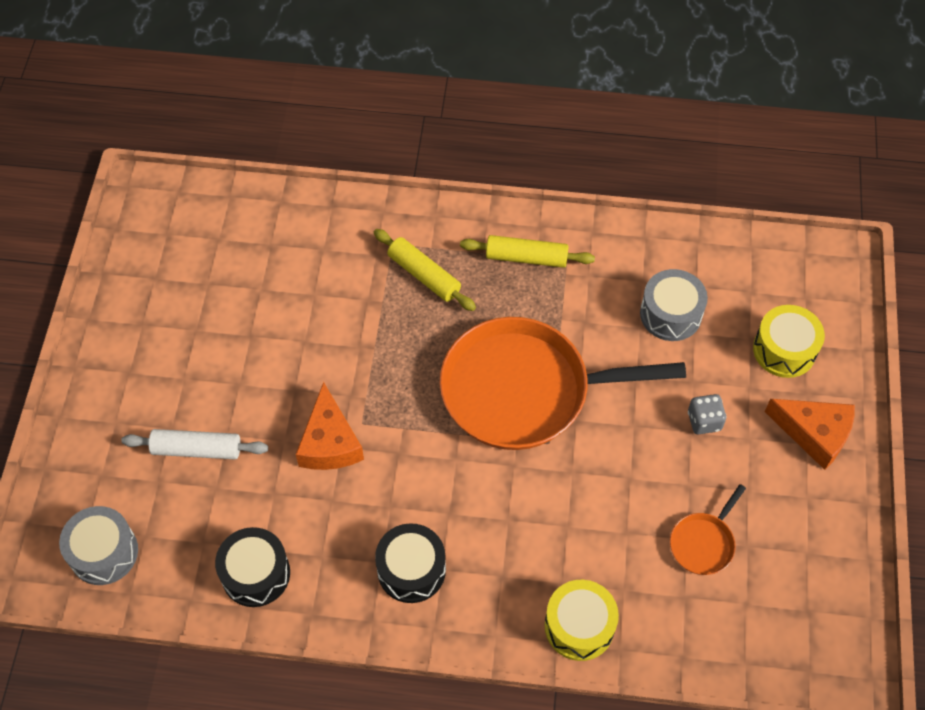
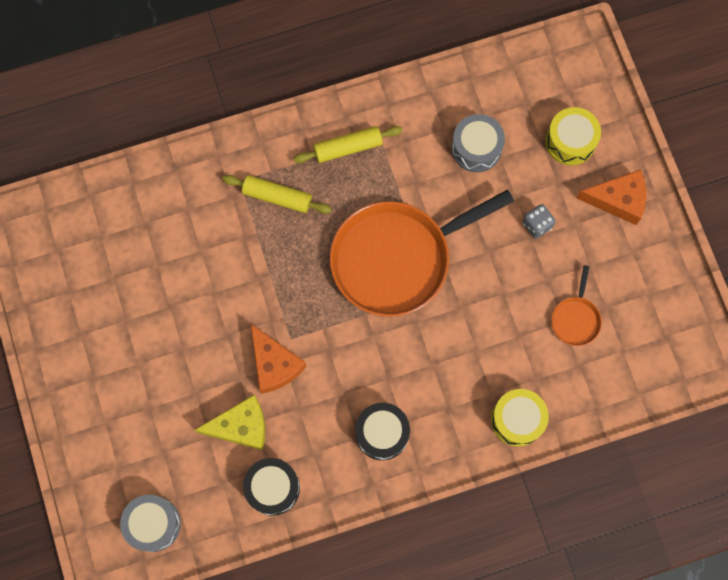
camera: 25 degrees left, 15 degrees up
(197, 449) = (178, 415): white rolling pin -> none
(257, 492) = (241, 426): none -> yellow cheese

